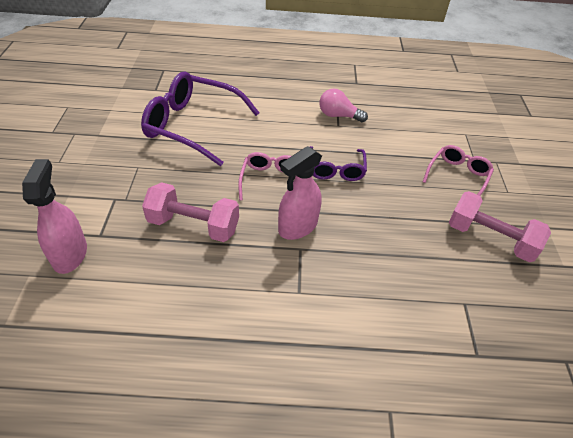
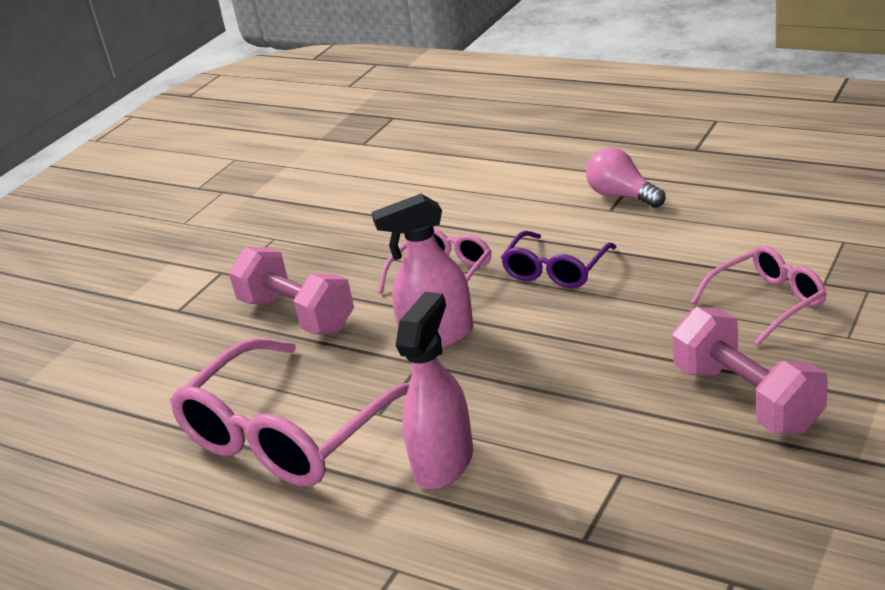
camera: 35 degrees right, 15 degrees down
(70, 254) = (132, 325): pink spray bottle -> pink spray bottle (444, 463)
(192, 126) = (382, 193): purple glasses -> none
(250, 323) = (289, 434): none -> pink glasses

